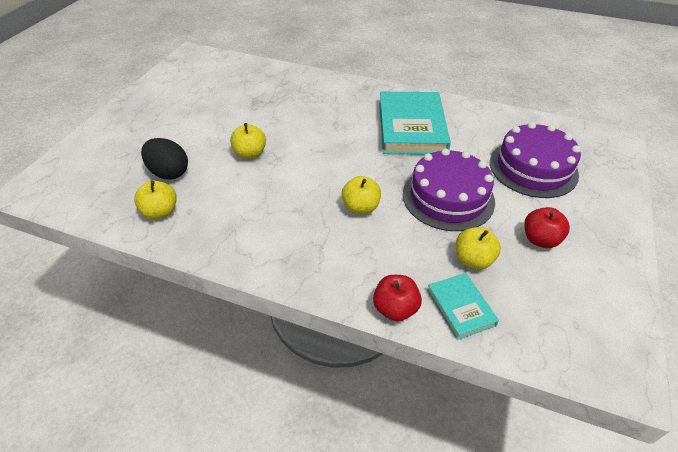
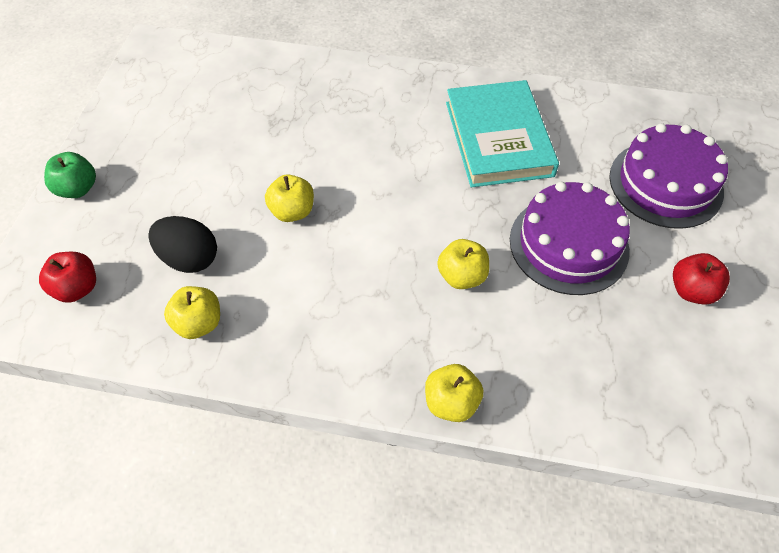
camera: 10 degrees left, 10 degrees up
(111, 125) = (77, 189): none -> green apple
(395, 308) = (538, 417): red apple -> red apple (77, 288)
(460, 307) = (615, 402): turquoise book -> none
(473, 260) = (617, 333): yellow apple -> yellow apple (451, 402)

